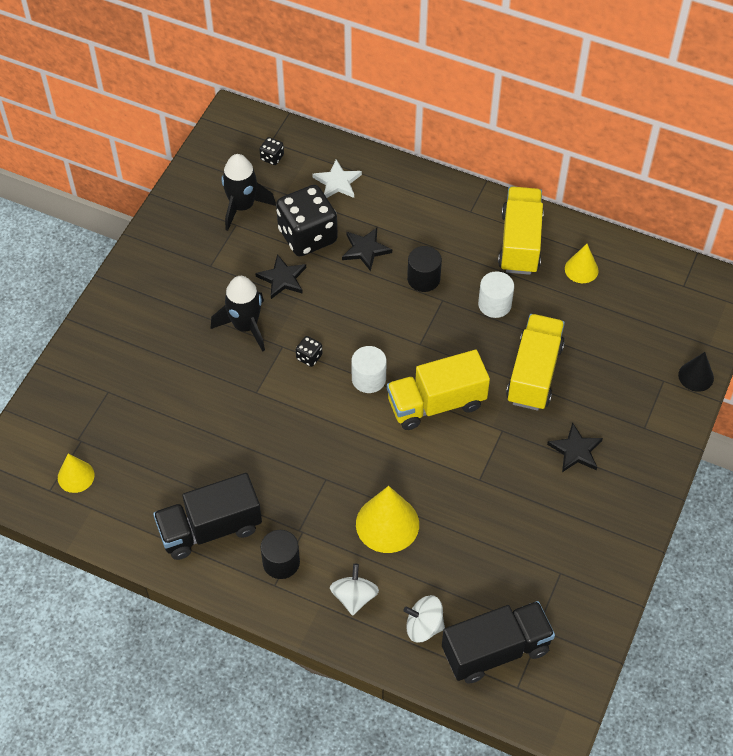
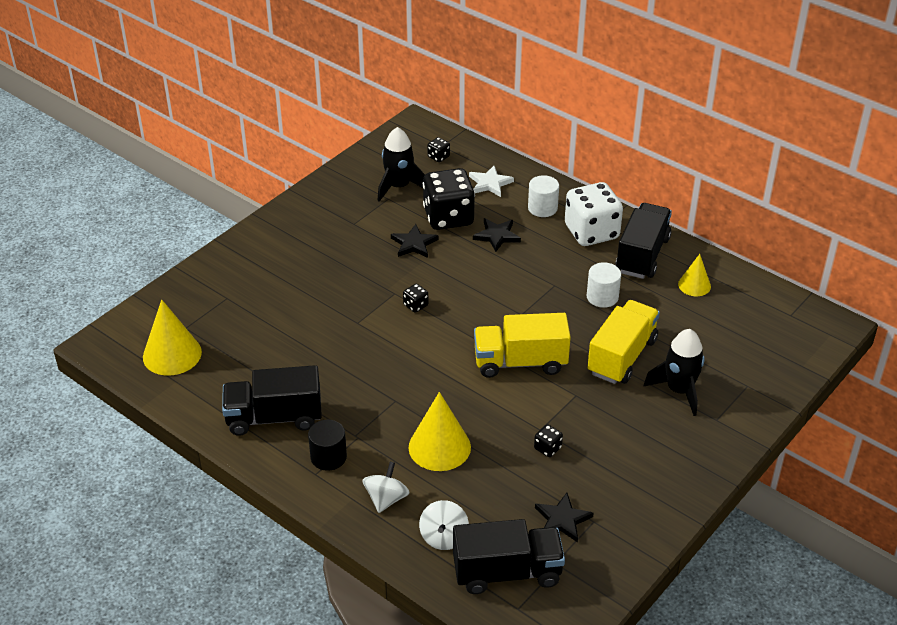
camera: 15 degrees right, 15 degrees down
(76, 476) = (172, 354): yellow cone -> yellow cone, size x1.70
(245, 326) = (367, 272): black rocket -> black rocket (679, 390)
(368, 379) = (464, 331): white cylinder -> white cylinder (542, 208)
(423, 279) = (542, 266): black cylinder -> none
(424, 626) = (444, 537): white spinning top -> white spinning top turned 105 degrees counterclockwise
(461, 224) = (591, 232): none -> white dice
(493, 500) = (547, 448): none -> black dice
(520, 243) = (642, 255): yellow truck -> black truck
(575, 450) = (642, 424): black star -> black star (562, 520)
(696, 376) = (781, 388): black cone -> none

